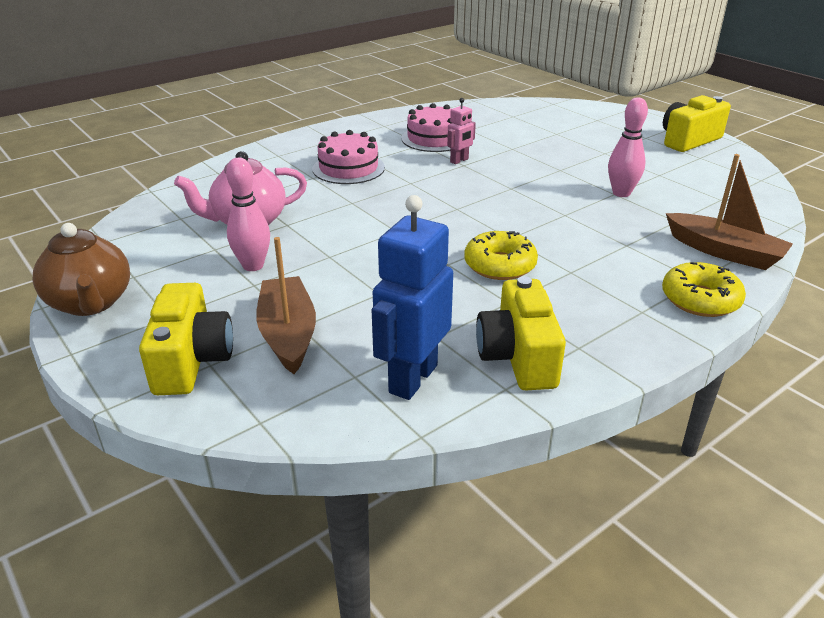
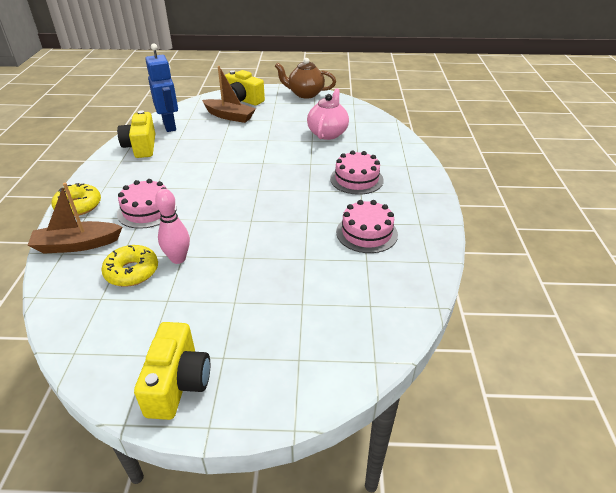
camera: 130 degrees right, 5 degrees up
(253, 266) = (286, 123): pink bowling pin -> none
(459, 160) = (315, 223): pink robot -> none
(500, 265) = (192, 173): yellow donut -> yellow donut (132, 272)
(518, 357) = (141, 147): yellow camera -> yellow camera turned 135 degrees counterclockwise
(610, 248) = (147, 210): none -> pink cake

